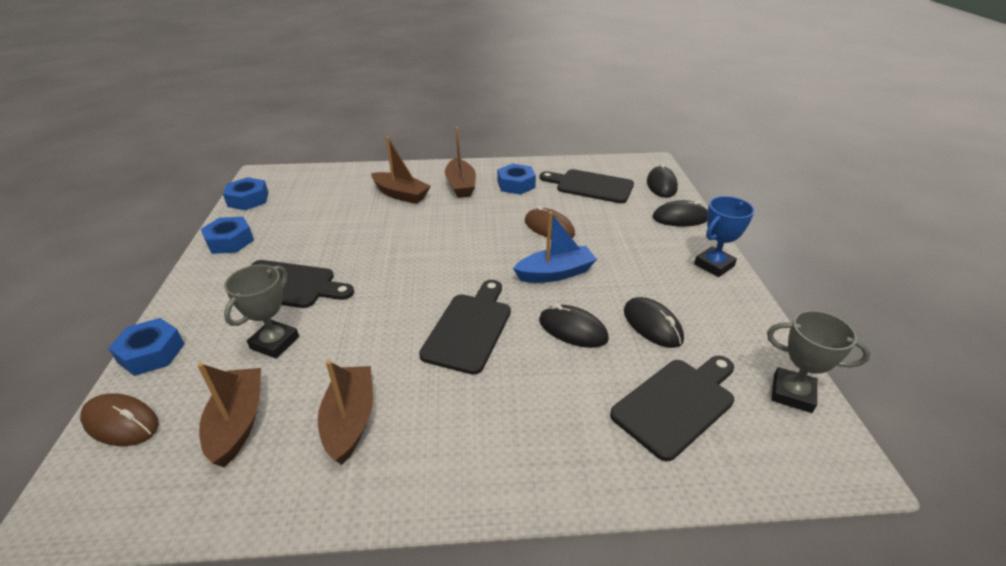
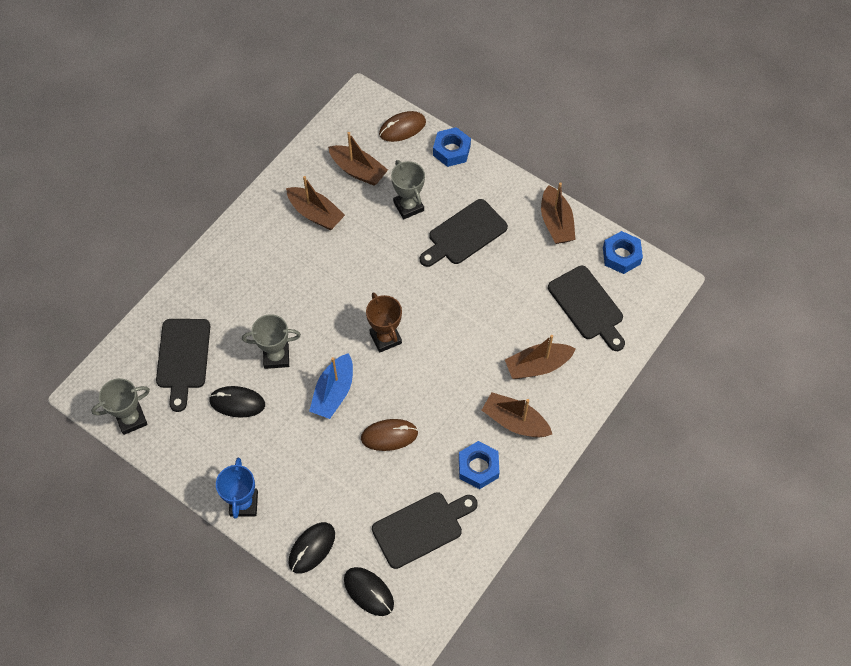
camera: 130 degrees right, 25 degrees up
(230, 241) = (556, 222): blue nut -> brown boat
(464, 273) = (385, 338): none -> brown trophy
(469, 328) = (329, 305): black cutting board -> black cutting board (587, 306)
(572, 330) = (276, 356): black mouse -> grey trophy

